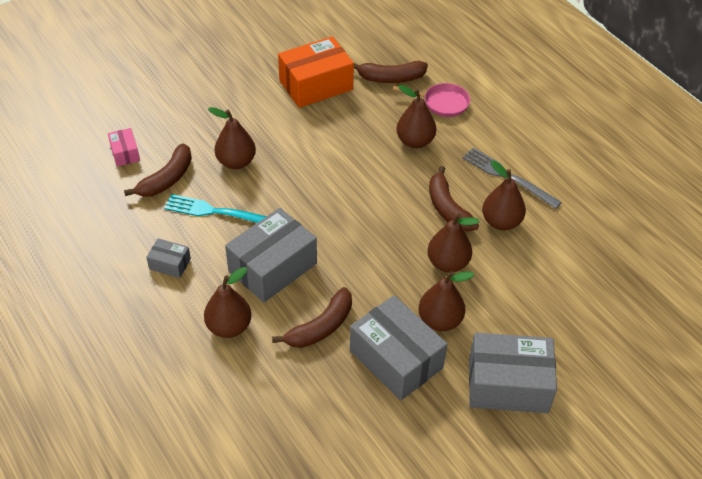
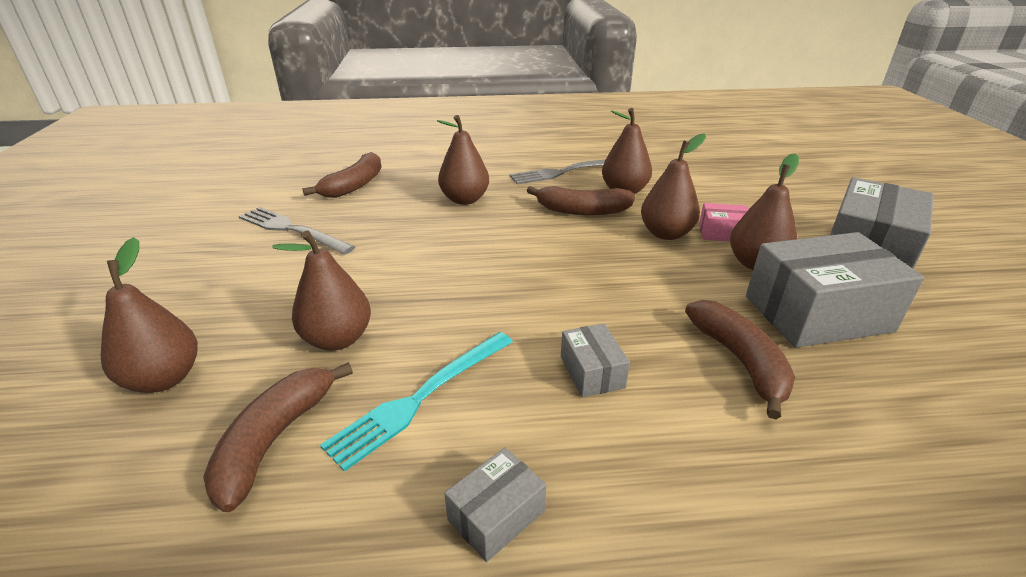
camera: 60 degrees left, 15 degrees down
(125, 153) = (128, 485): pink box -> pink box (722, 233)
(167, 179) = (275, 440): brown banana -> brown banana turned 135 degrees counterclockwise
(229, 327) = (707, 474): brown pear -> brown pear (164, 378)
(272, 267) = (592, 372): grey box -> grey box, size x0.48
(316, 85) = (292, 230): orange box -> grey fork
(442, 103) = (429, 172): pink pan -> none

